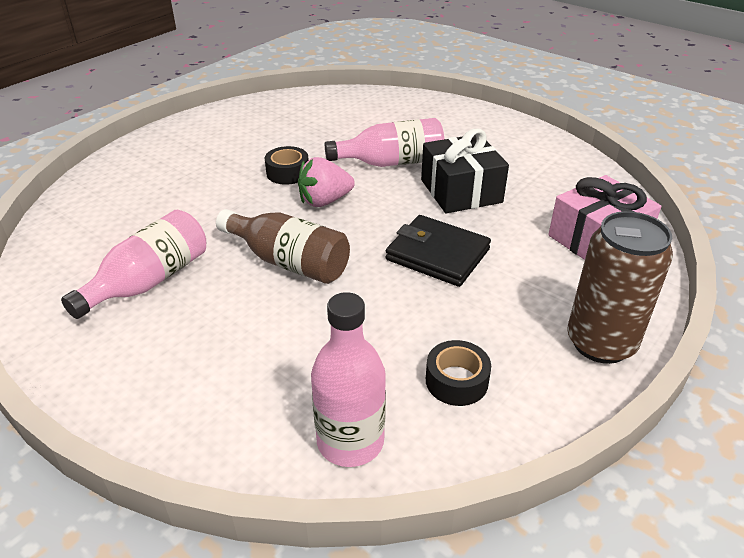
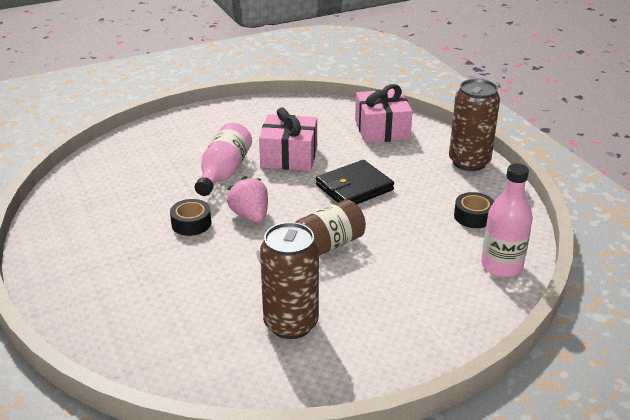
camera: 65 degrees left, 5 degrees down
(149, 281) = (291, 324): pink bottle -> brown can
(324, 201) = (250, 216): pink strawberry -> pink strawberry turned 150 degrees clockwise
(461, 191) = (289, 156): black gift -> pink gift

